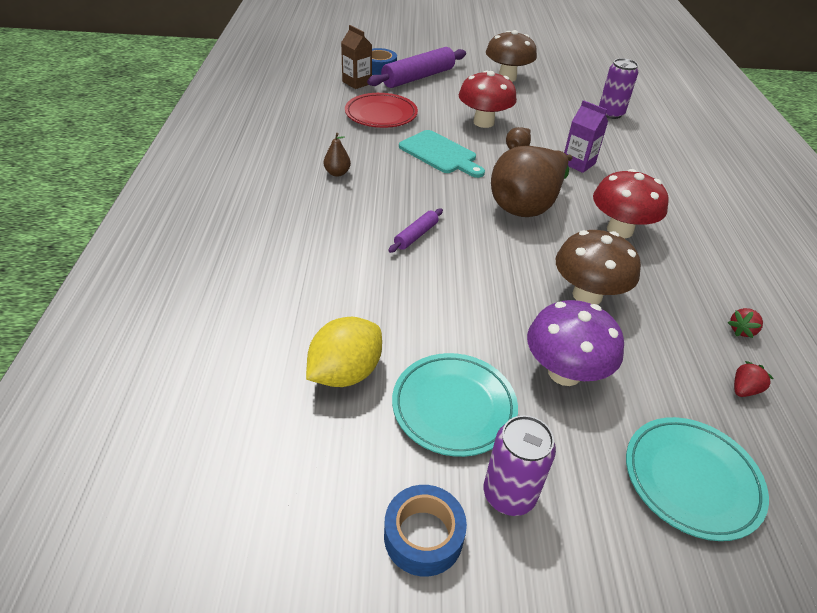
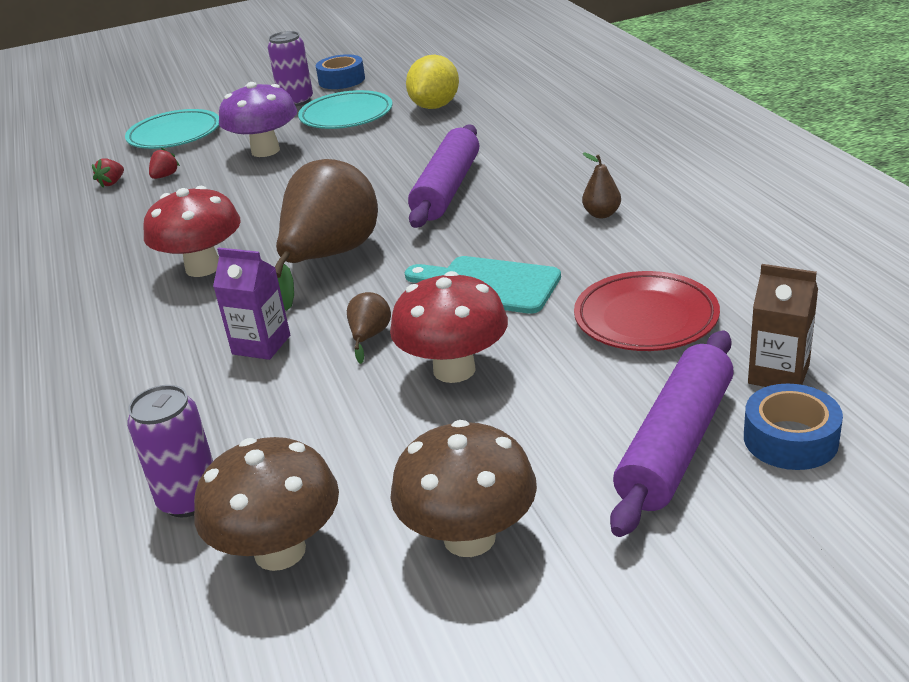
camera: 165 degrees right, 10 degrees down
(416, 235) = (447, 189): purple rolling pin -> purple rolling pin, size x2.05
(587, 295) = (246, 199): brown mushroom -> brown mushroom (280, 551)
(741, 330) = (91, 218): red strawberry -> red strawberry (165, 176)

